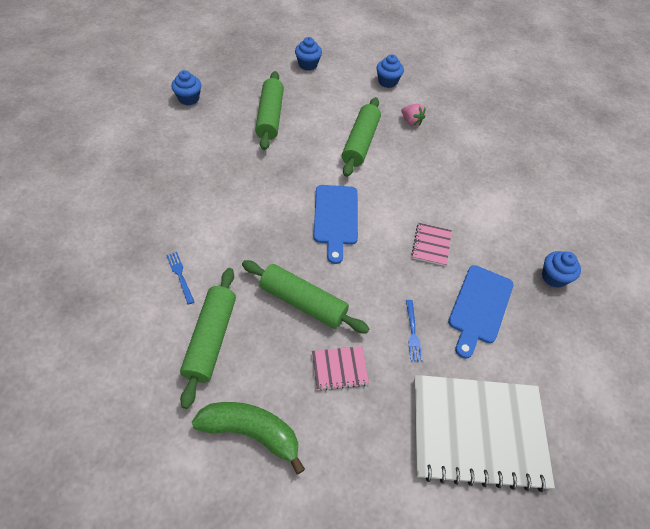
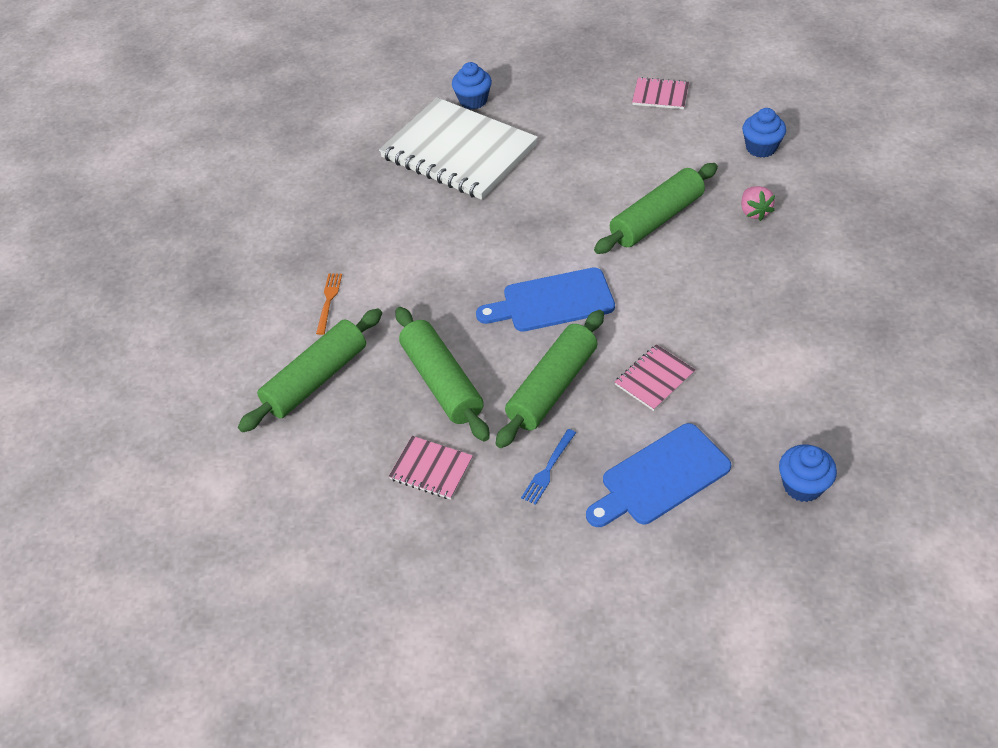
camera: 40 degrees right, 5 degrees down
(180, 275) = (329, 300): blue fork -> orange fork
(252, 432) = (293, 489): green banana -> none
(270, 117) = (559, 151): green rolling pin -> green rolling pin (552, 387)
(308, 64) = (660, 95): blue cupcake -> pink notebook
(336, 218) = (552, 302): blue cutting board -> blue cutting board turned 45 degrees clockwise
(477, 432) = (542, 610): white notebook -> white notebook (458, 152)

